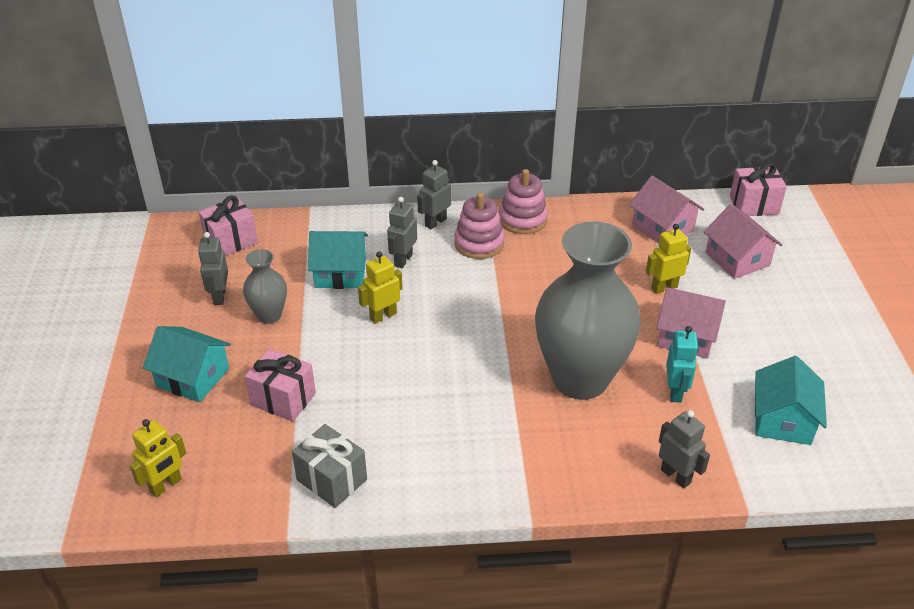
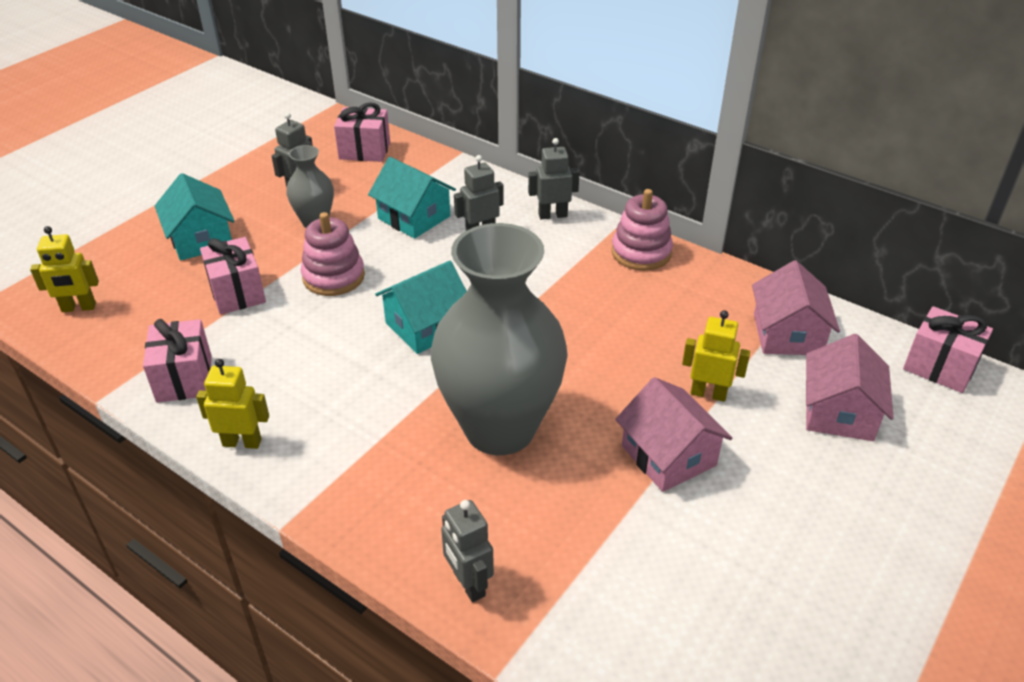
camera: 40 degrees right, 0 degrees up
(331, 480) = (184, 378): grey gift -> pink gift
(383, 316) = (400, 270): yellow robot -> yellow robot (242, 442)
(479, 243) = (568, 253): pink stacking toy -> pink stacking toy (333, 277)
(675, 392) = (581, 502): turquoise robot -> none
(676, 476) = (468, 584): grey robot -> grey robot turned 150 degrees clockwise
(782, 420) = (665, 612): turquoise house -> turquoise house (426, 326)

